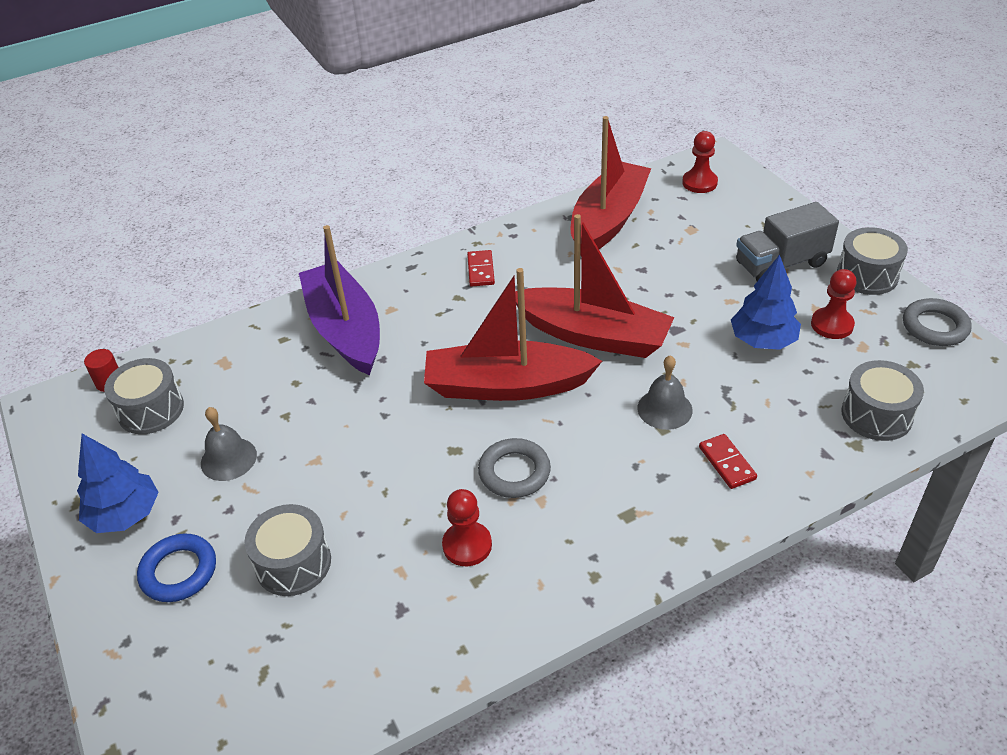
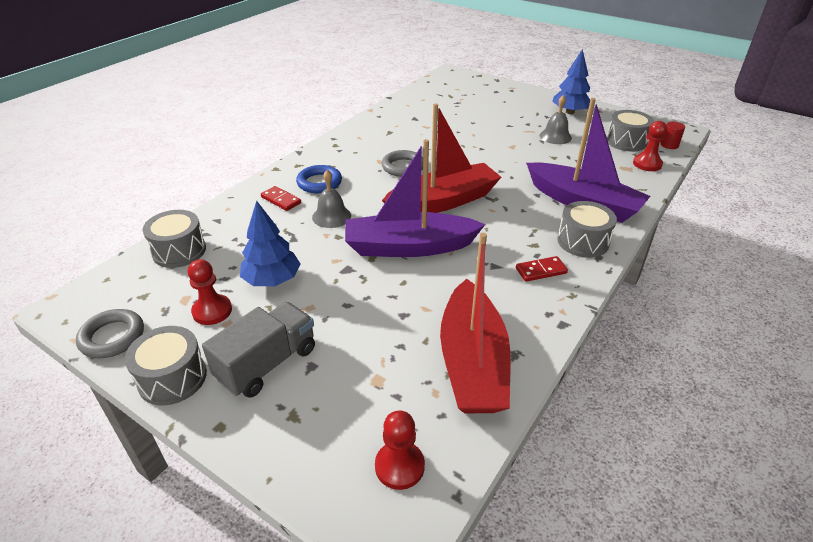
camera: 150 degrees right, 5 degrees down
(179, 571) = (520, 106): blue ring -> blue ring (319, 183)
(293, 563) = (475, 118): grey drum -> grey drum (583, 241)
(467, 545) = (403, 139): red pawn -> red pawn (647, 164)
(480, 270) = (541, 270): red domino -> red domino turned 75 degrees counterclockwise
(593, 335) = (409, 247): red boat -> purple boat

